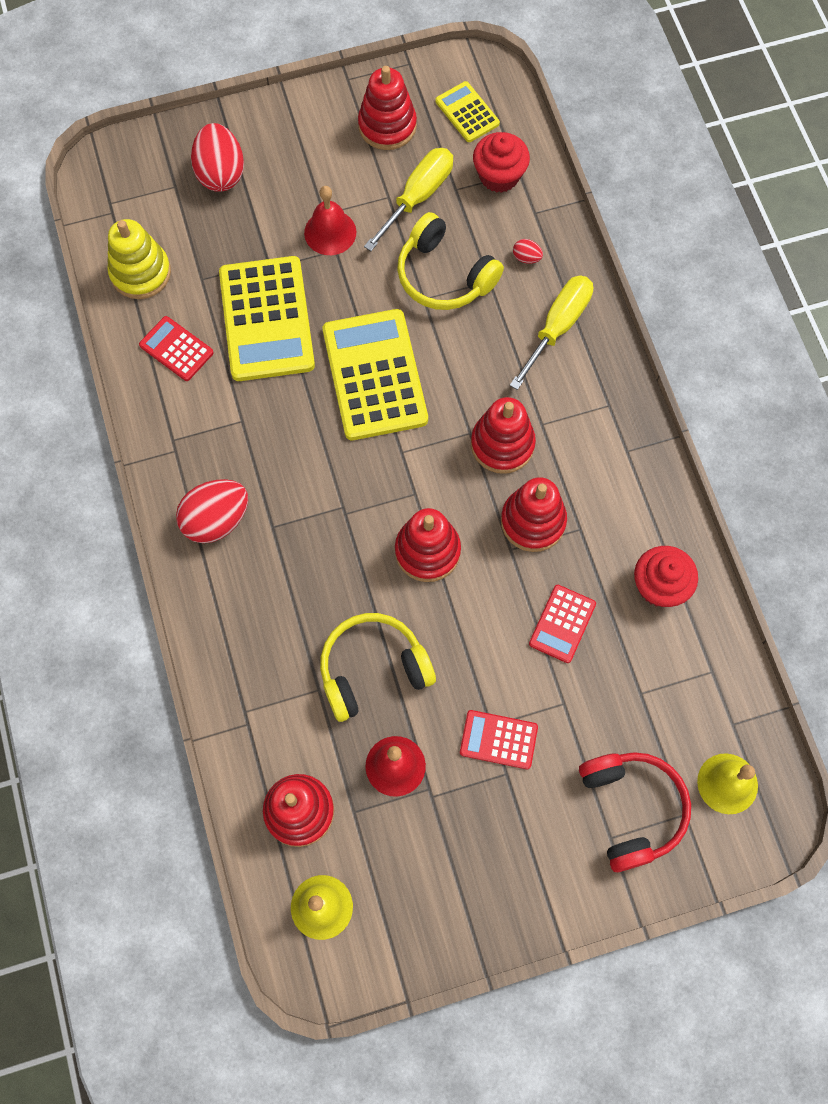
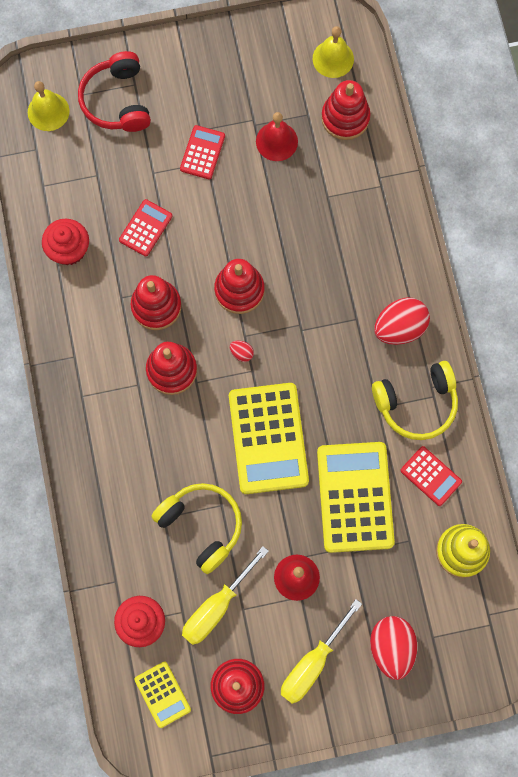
camera: 175 degrees left, 5 degrees up
(373, 670) = (287, 207): yellow headphones -> yellow headphones (416, 403)
(498, 739) = (202, 152): red calculator -> red calculator turned 90 degrees counterclockwise
(526, 258) = (129, 537): red egg -> red egg (241, 353)
(557, 327) = (112, 469): yellow screwdriver -> yellow screwdriver (312, 663)

